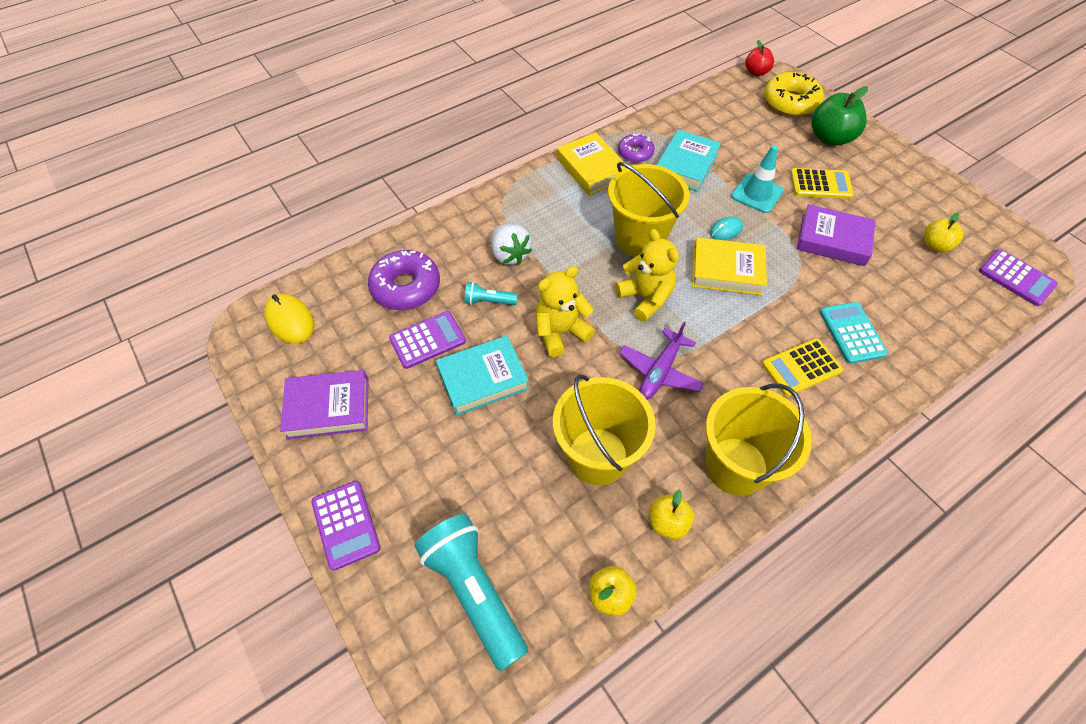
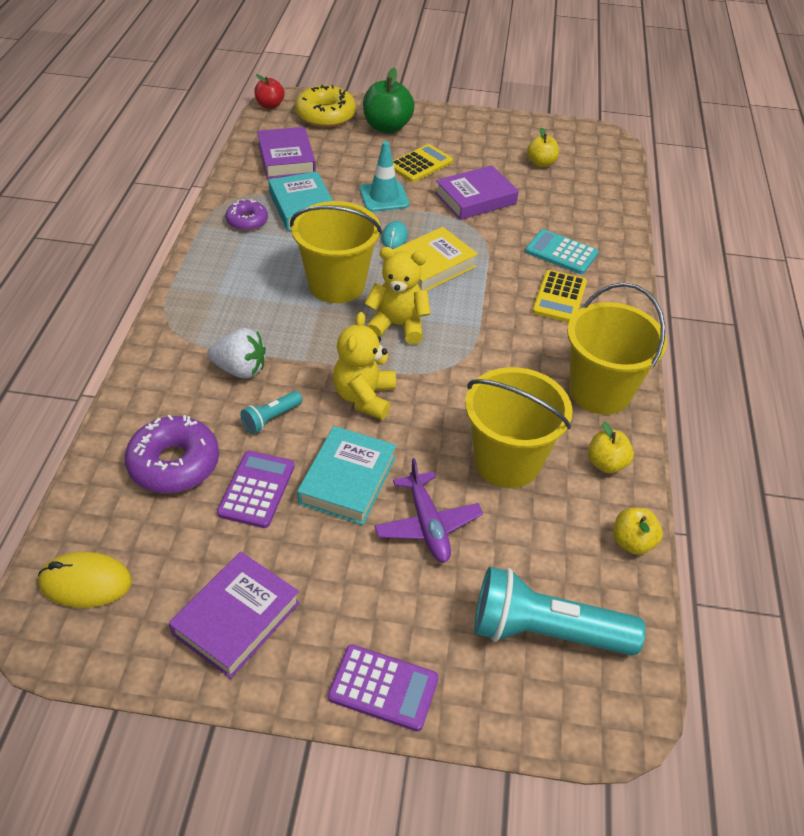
camera: 50 degrees left, 10 degrees down
(592, 168) = (224, 255): yellow book -> none
(660, 371) = (474, 369): purple plane -> purple plane (427, 525)
(718, 121) = (286, 158): none -> purple book
(1016, 278) = (608, 156): purple calculator -> none

